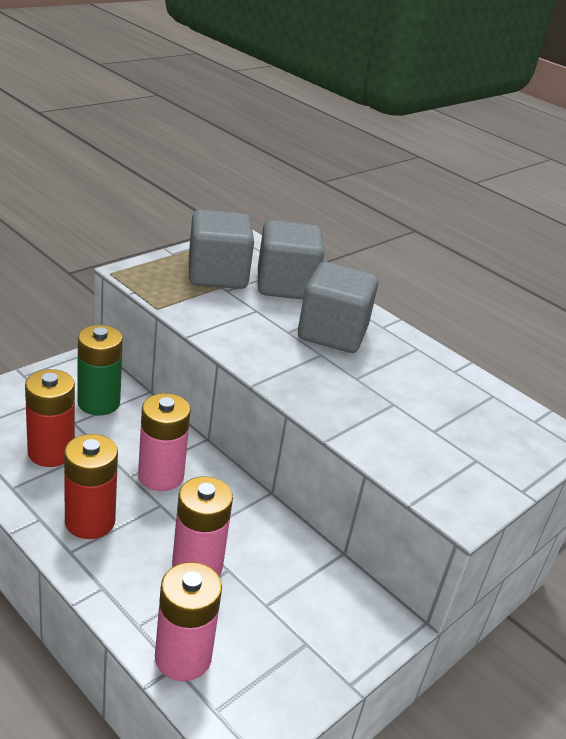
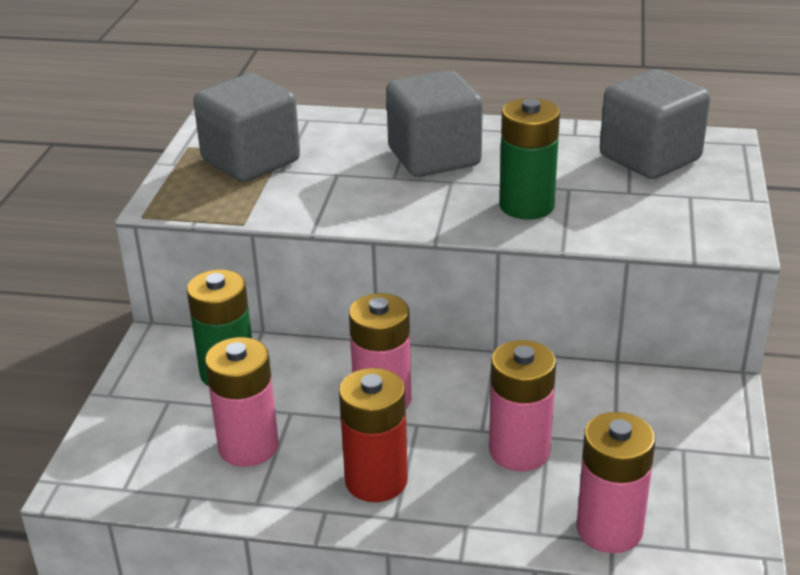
camera: 30 degrees left, 0 degrees up
(51, 452) = (248, 447): red battery -> pink battery
(285, 285) = (329, 136): grey cube -> grey cube (650, 158)
(346, 398) = (526, 206): none -> green battery

